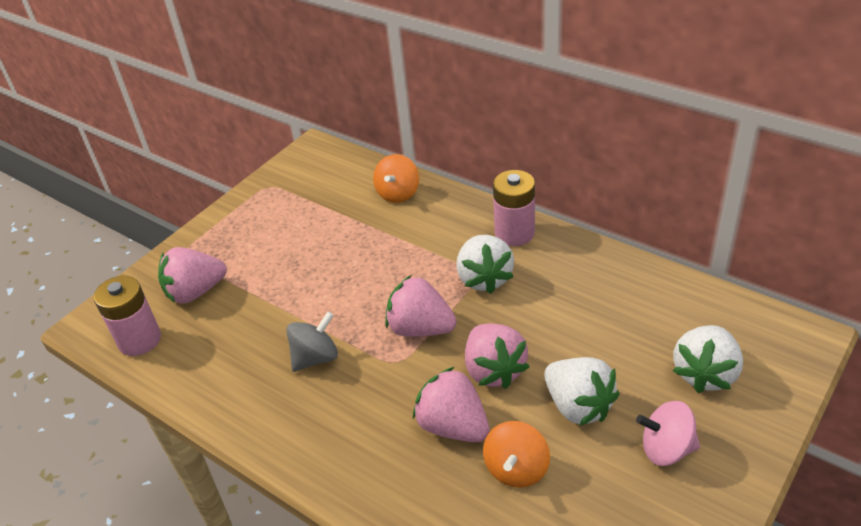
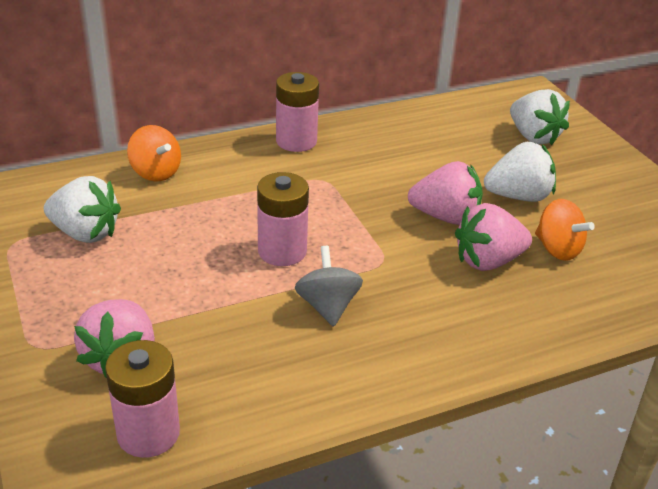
camera: 65 degrees left, 5 degrees down
(361, 302) = (282, 251): none -> pink battery
(420, 328) = (356, 232): pink strawberry -> none
(484, 278) = (333, 177): white strawberry -> white strawberry (85, 233)
(666, 449) = (587, 181): pink spinning top -> none

